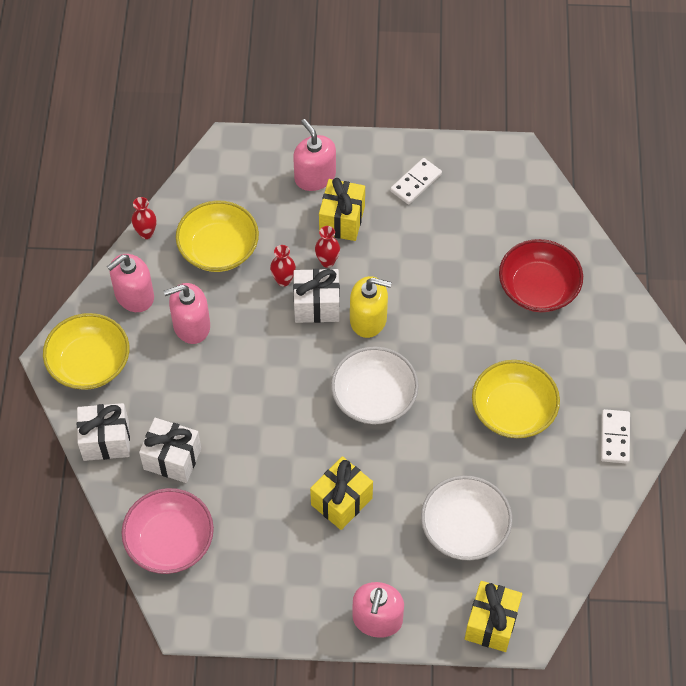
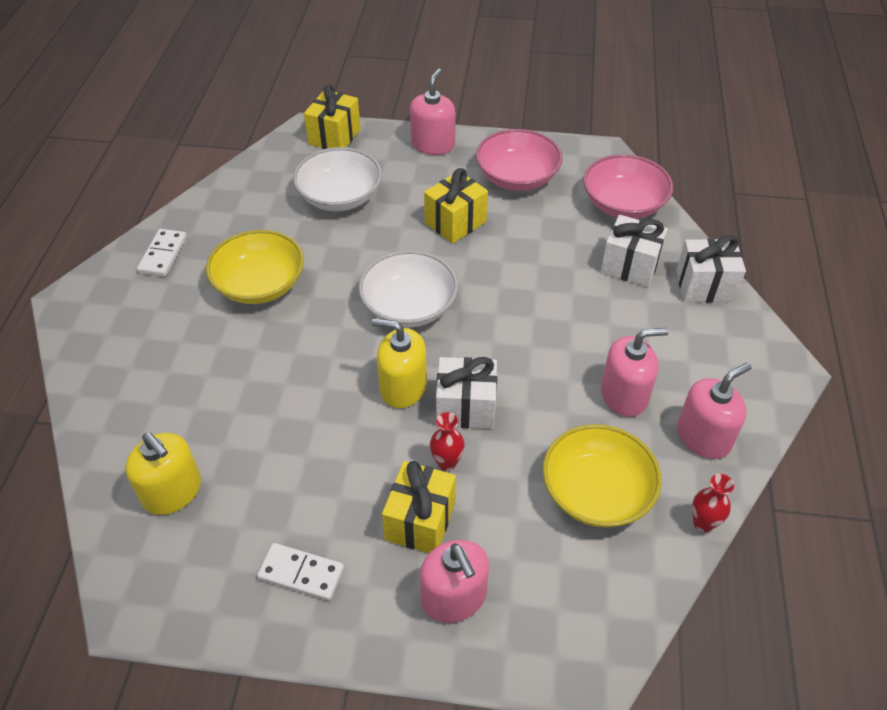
camera: 175 degrees left, 10 degrees down
(89, 363) = (742, 362): yellow bowl -> none
(281, 573) = (517, 177): none -> pink bowl
(283, 280) = (507, 442): red vase -> none
(415, 182) = (301, 573): white domino -> white domino turned 60 degrees clockwise
(520, 227) = (172, 491): none -> yellow soap dispenser
(538, 288) = (181, 408): red bowl -> none

